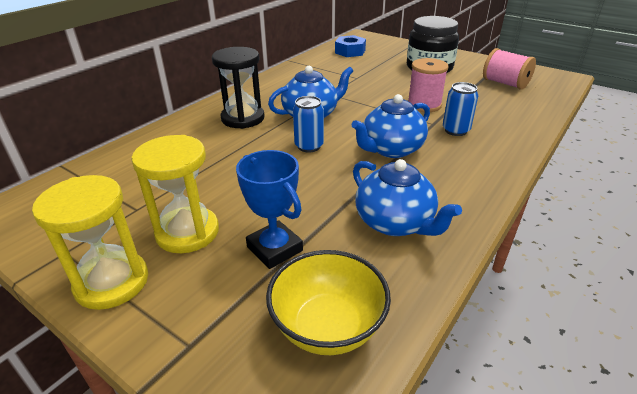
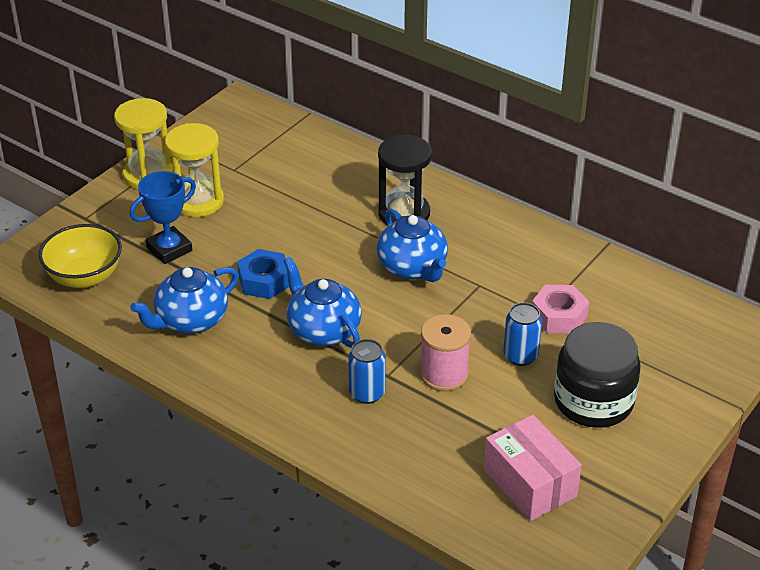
camera: 90 degrees right, 5 degrees up
(309, 146) = (334, 266): blue can -> blue can (520, 356)
(350, 51) = (659, 312): blue nut -> blue nut (264, 281)
(358, 73) = (559, 316): none -> pink nut
(505, 83) = (529, 483): pink spool -> pink box

